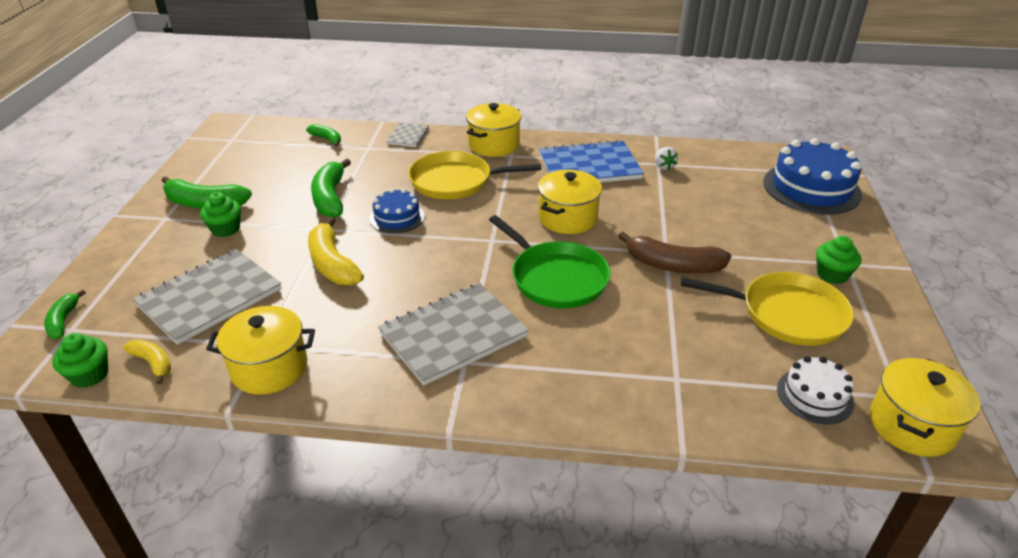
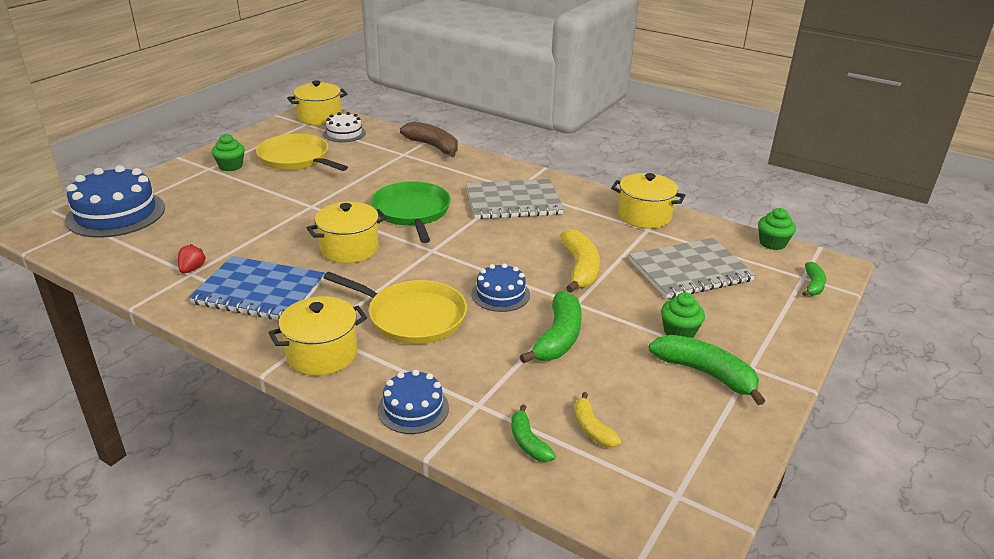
camera: 155 degrees left, 5 degrees down
(153, 363) = (727, 238): yellow banana -> yellow banana (592, 428)
(408, 136) = (413, 408): grey notebook -> blue cake
(663, 166) = (192, 269): white strawberry -> red strawberry
(673, 265) = (321, 197): brown banana -> brown banana (433, 146)

